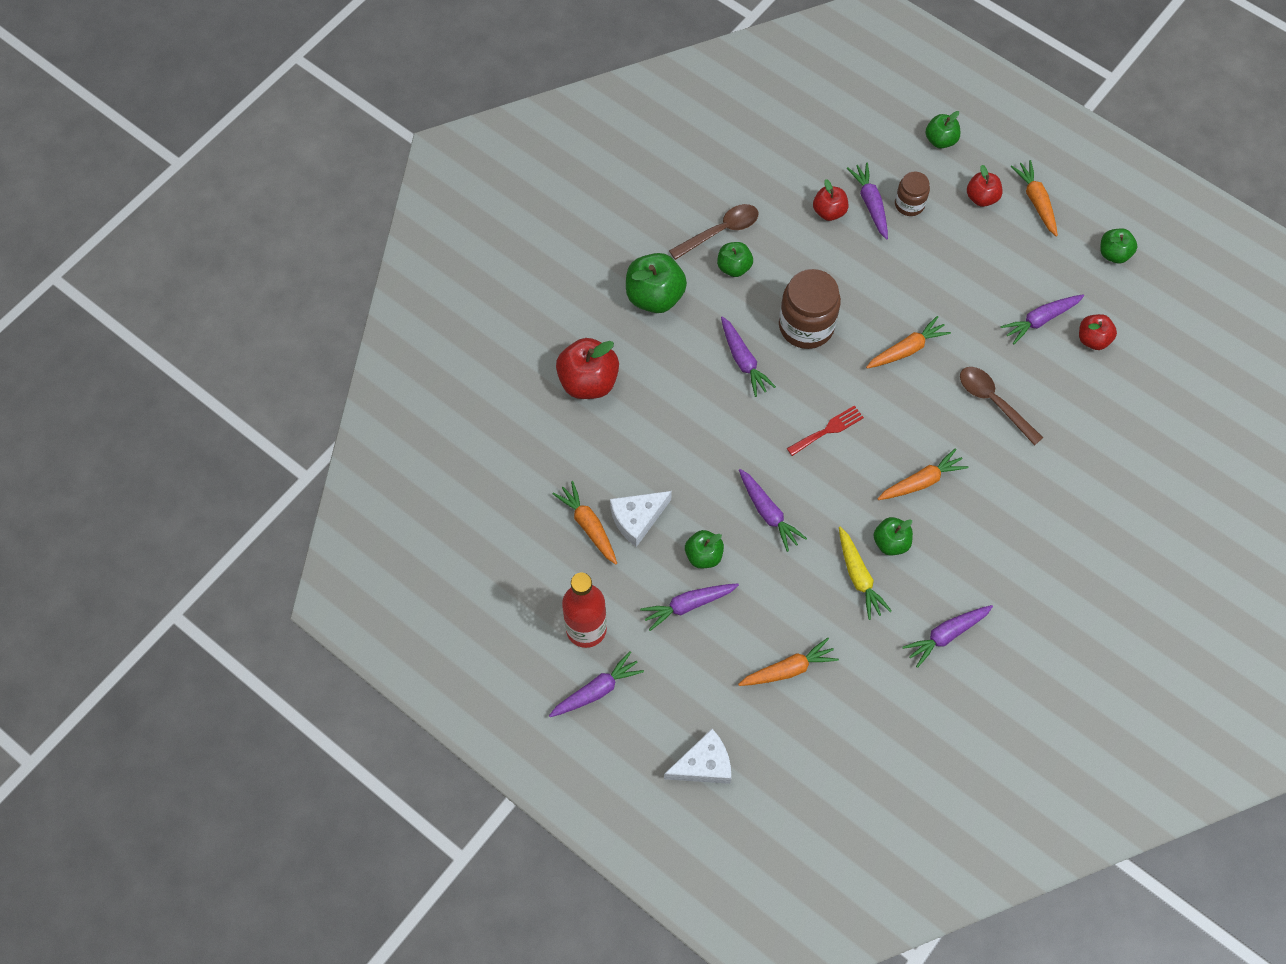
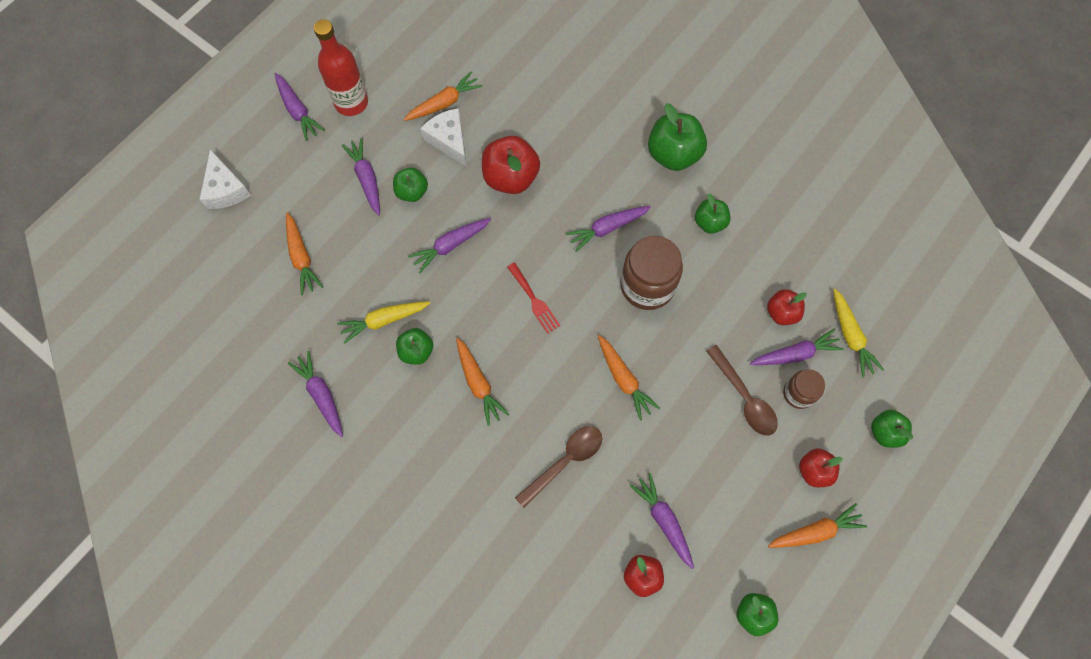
camera: 90 degrees right, 5 degrees up
(588, 381) = (583, 101): red apple -> red apple (511, 177)
(720, 231) = (749, 211): brown spoon -> brown spoon (744, 397)
(849, 158) = (850, 336): none -> yellow carrot

